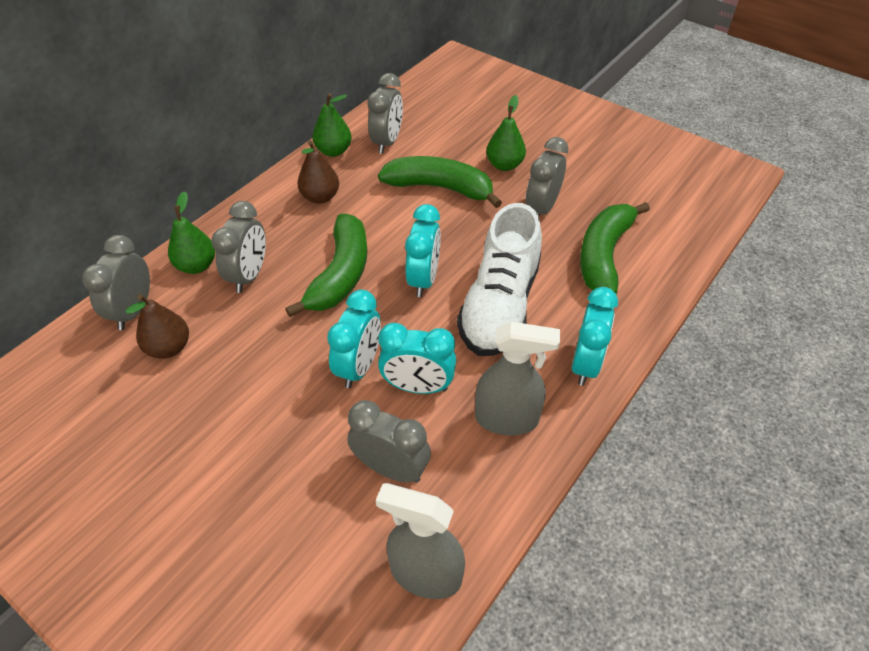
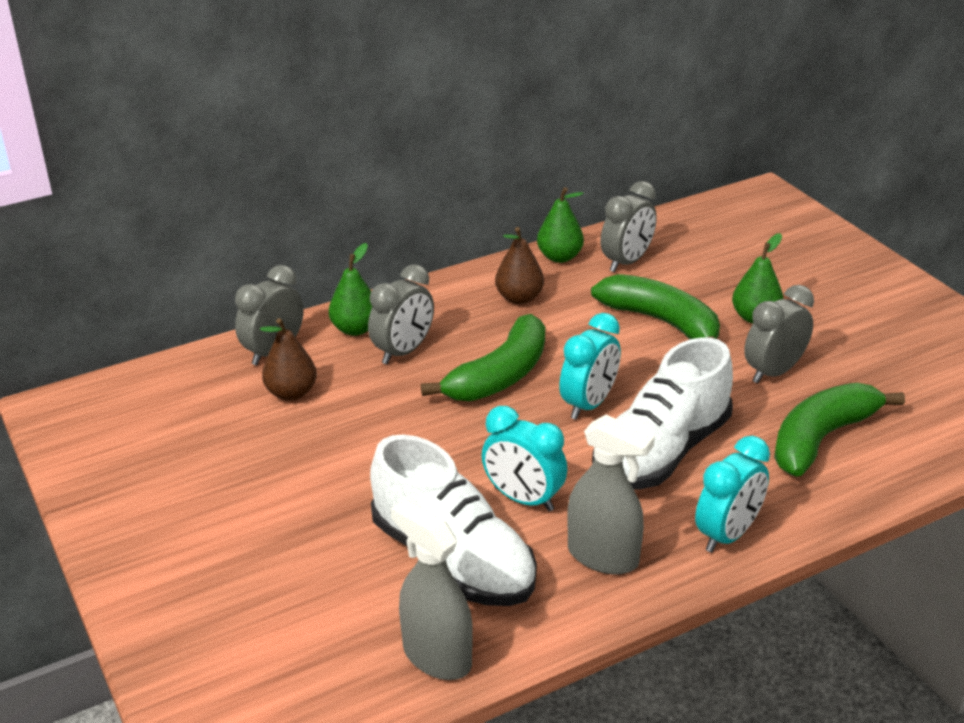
camera: 25 degrees right, 15 degrees down
(359, 366) = (471, 463): turquoise clock -> none
(391, 468) = (453, 560): grey clock -> white shoe

